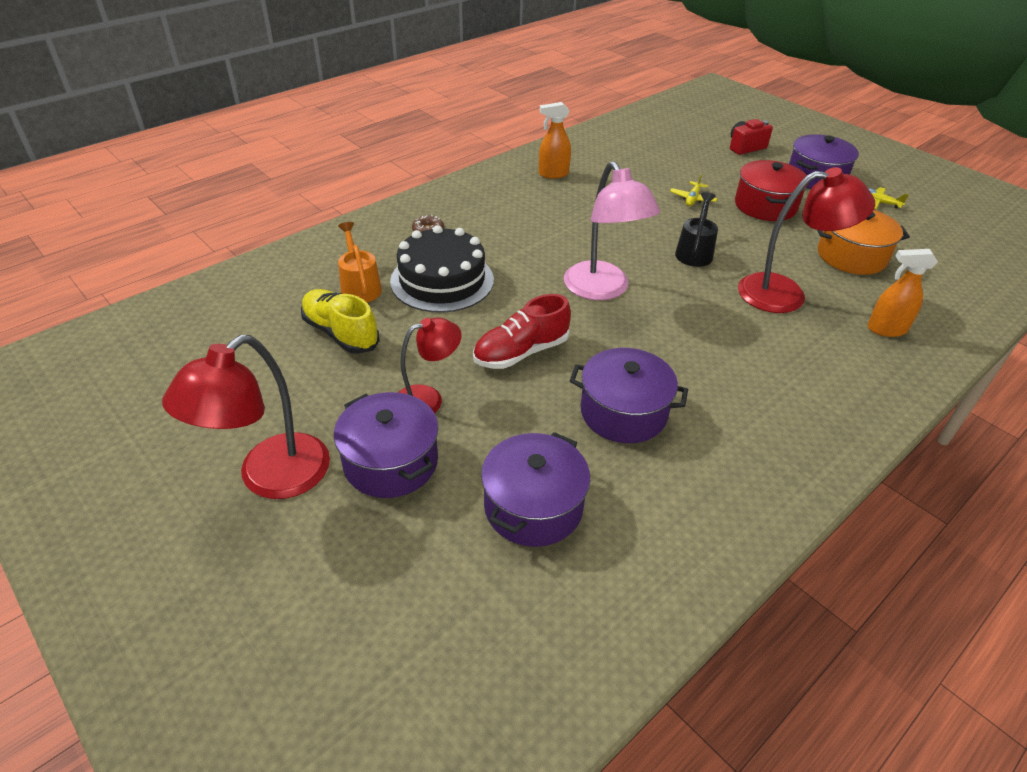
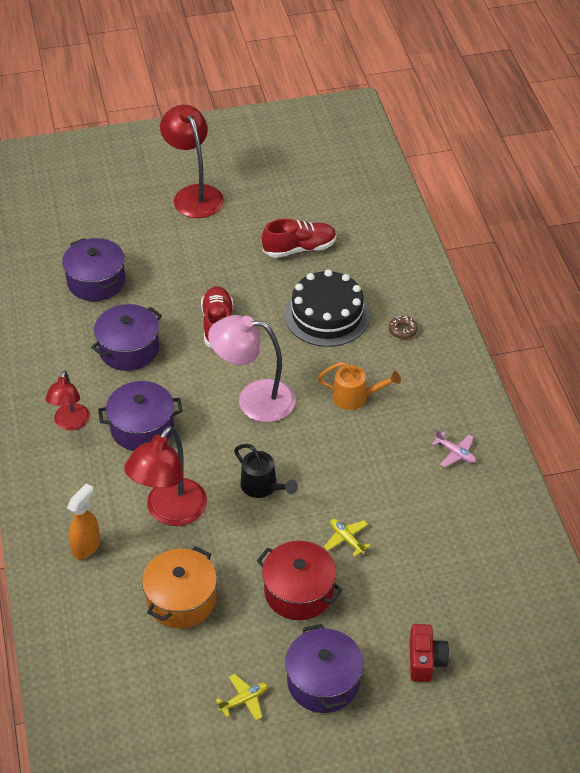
camera: 120 degrees right, 5 degrees up
(341, 333) = (299, 248): yellow shoe -> red shoe
(360, 286) = (348, 271): orange watering can -> orange watering can (356, 397)
(391, 462) = (170, 239): purple pot -> purple pot (142, 428)
(428, 399) = (207, 268): red lamp -> red lamp (70, 423)
(553, 174) = (455, 453): orange spray bottle -> pink plane

